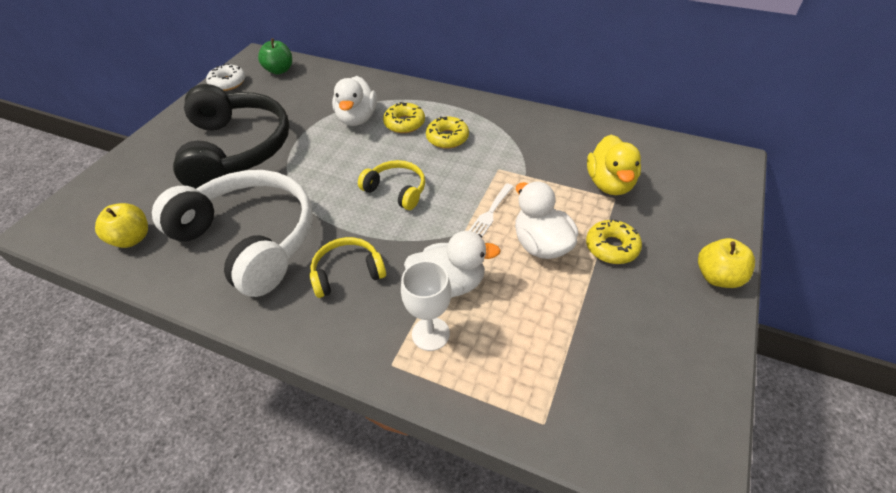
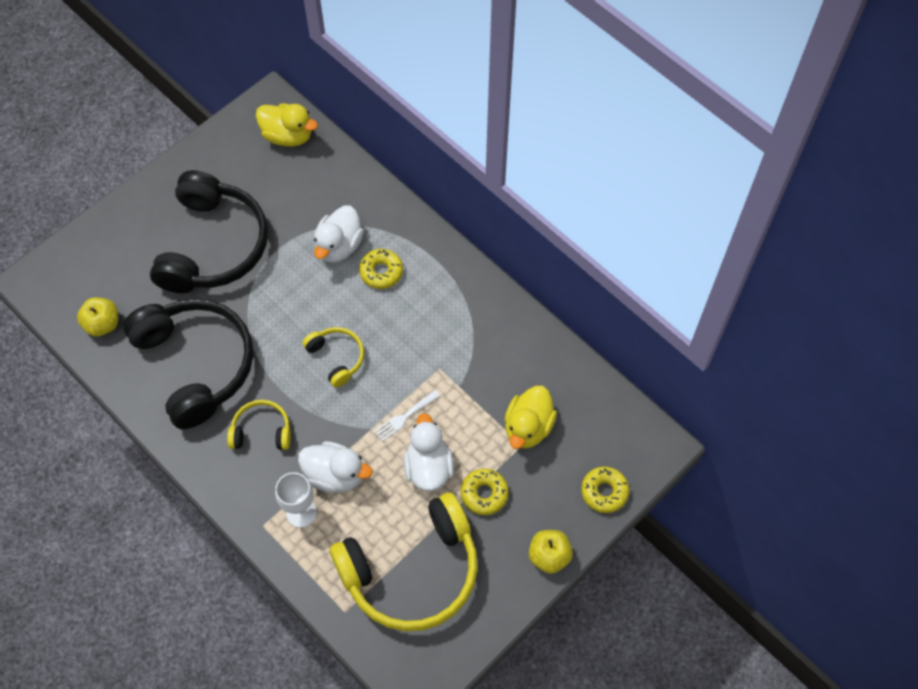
camera: 20 degrees right, 15 degrees up
(228, 83) = (230, 137): white donut -> none
(250, 239) = (196, 364): white headphones -> black headphones
(279, 70) = (288, 136): green apple -> yellow duck
(447, 138) = (412, 309): yellow donut -> yellow donut (604, 492)
(592, 346) = (412, 571): none -> yellow headphones

